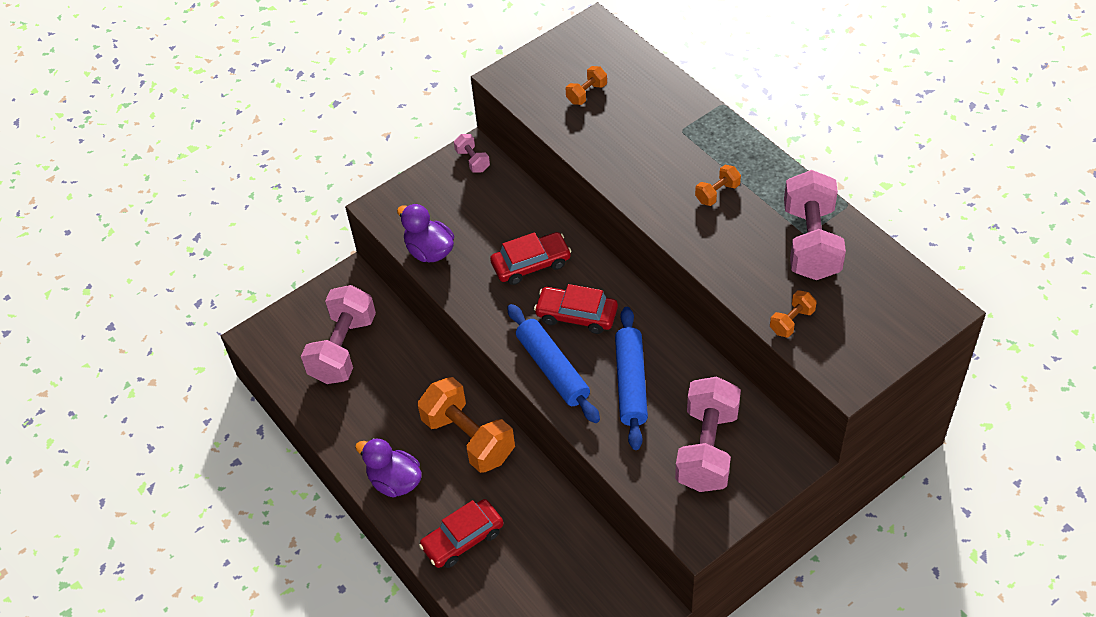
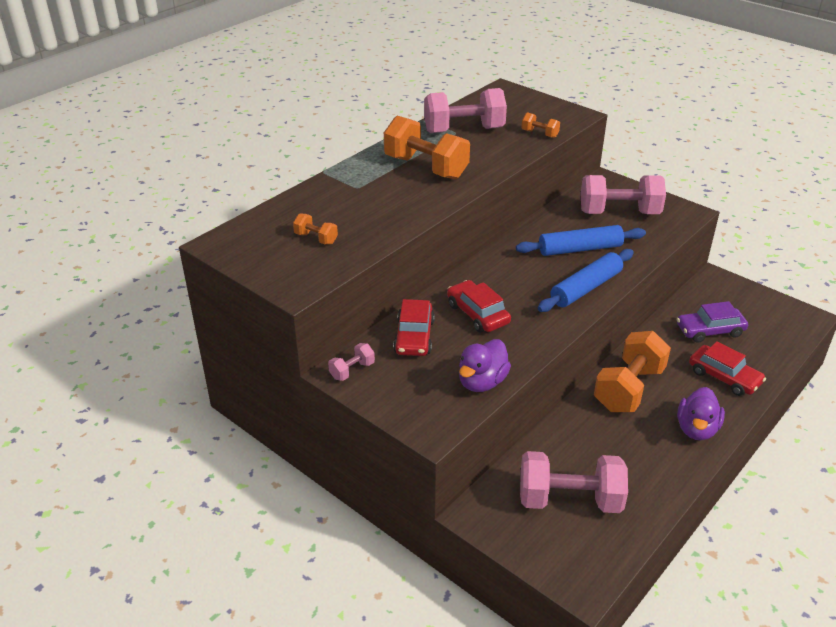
camera: 105 degrees left, 15 degrees down
(545, 556) = (710, 330): none -> purple car
(576, 315) = (525, 282): red car -> red car (414, 336)
(717, 193) = (426, 167): orange dumbbell -> orange dumbbell, size x2.19

